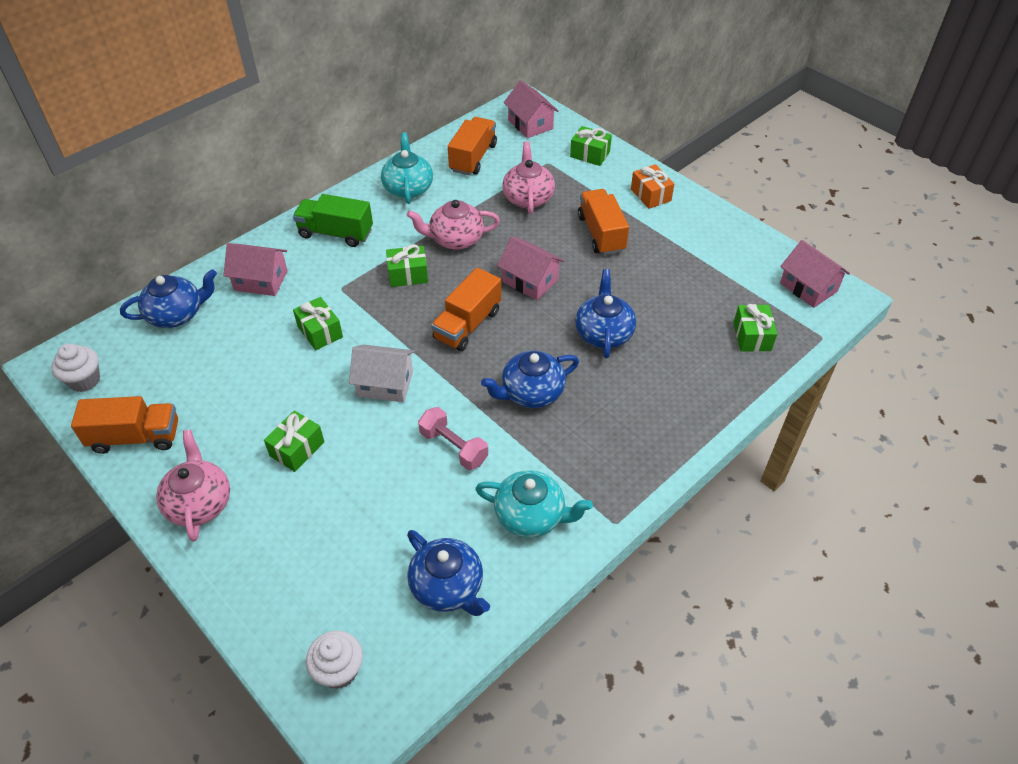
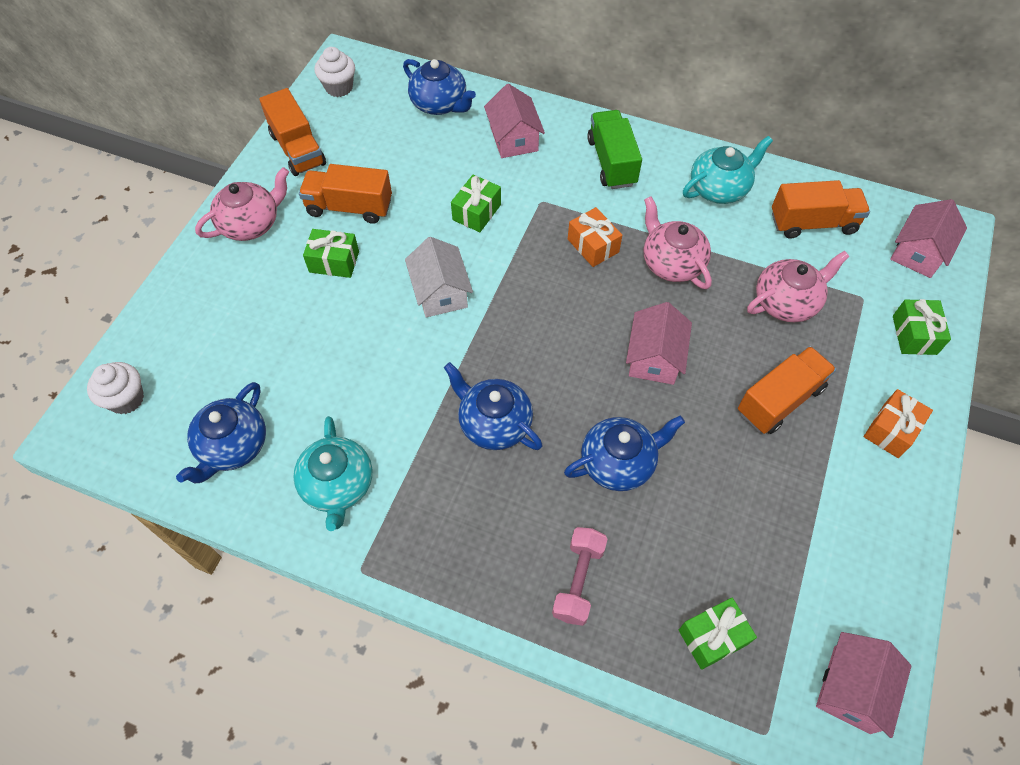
camera: 65 degrees right, 10 degrees up
(408, 275) = (593, 246): green gift -> orange gift
(453, 447) = (391, 383): pink dumbbell -> pink dumbbell (578, 581)
(467, 324) = (555, 327): orange truck -> orange truck (349, 207)

